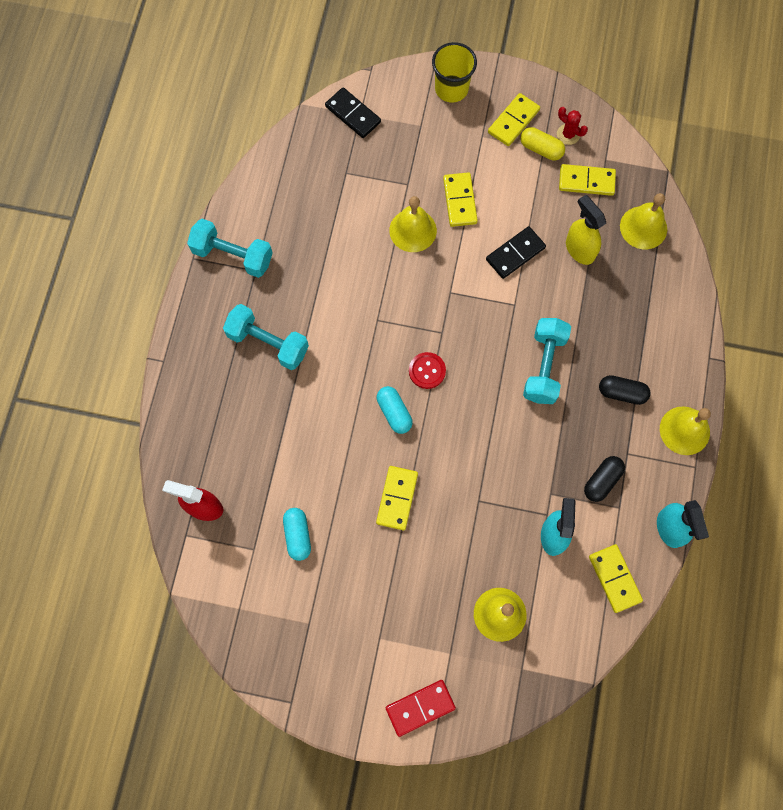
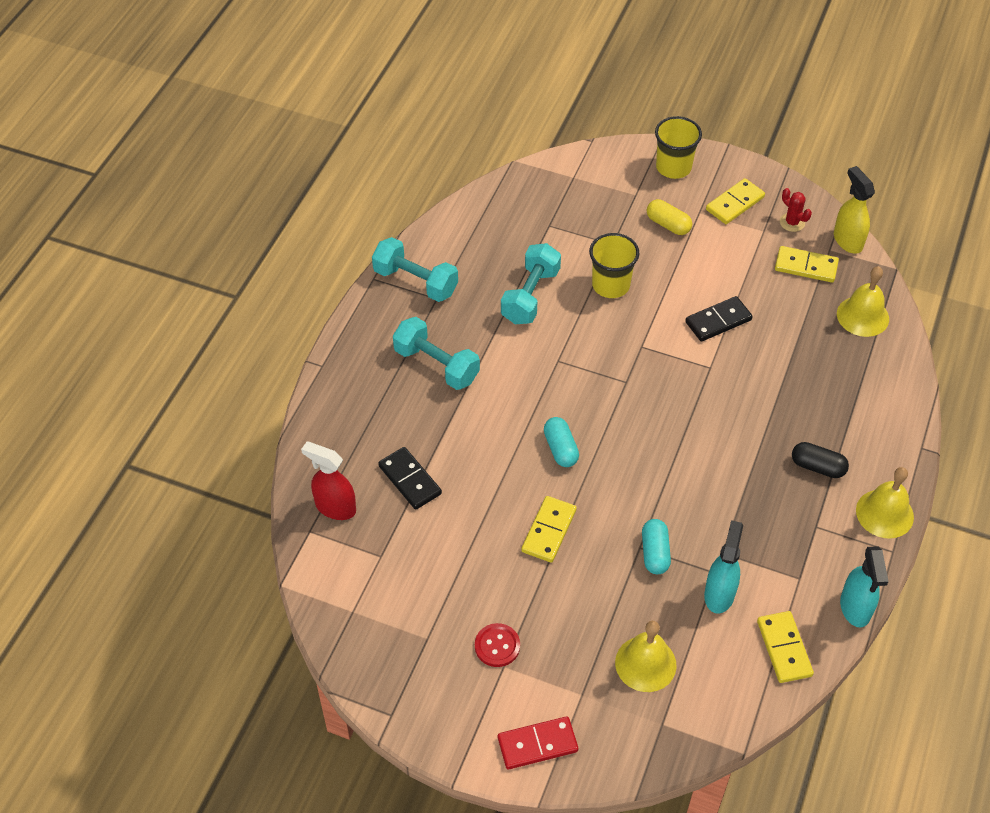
camera: 10 degrees right, 20 degrees down
(297, 535) = (432, 550): turquoise capsule -> turquoise capsule (655, 553)
(353, 114) = (566, 176): black domino -> black domino (409, 480)
(413, 230) = (611, 285): yellow bell -> yellow cup
(427, 371) = (603, 415): red button -> red button (497, 646)
(459, 201) = (665, 266): yellow domino -> none
(541, 149) = (760, 231): yellow capsule -> yellow capsule (668, 224)
(544, 366) = (734, 429): turquoise dumbbell -> turquoise dumbbell (530, 296)
(579, 249) = (789, 327): yellow spray bottle -> yellow spray bottle (847, 240)
(602, 481) = (783, 549): black capsule -> none

